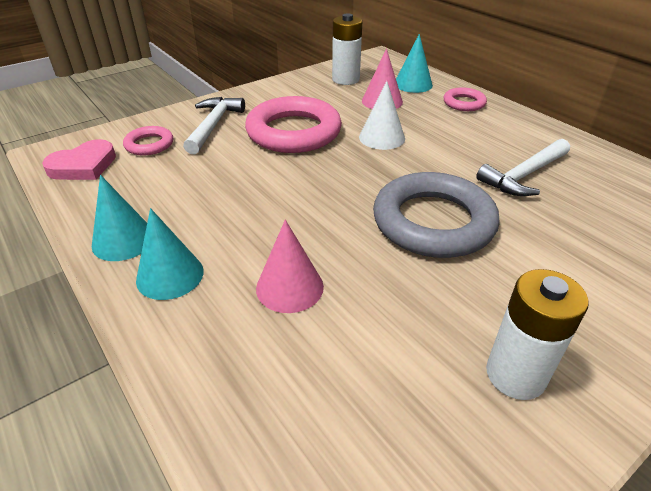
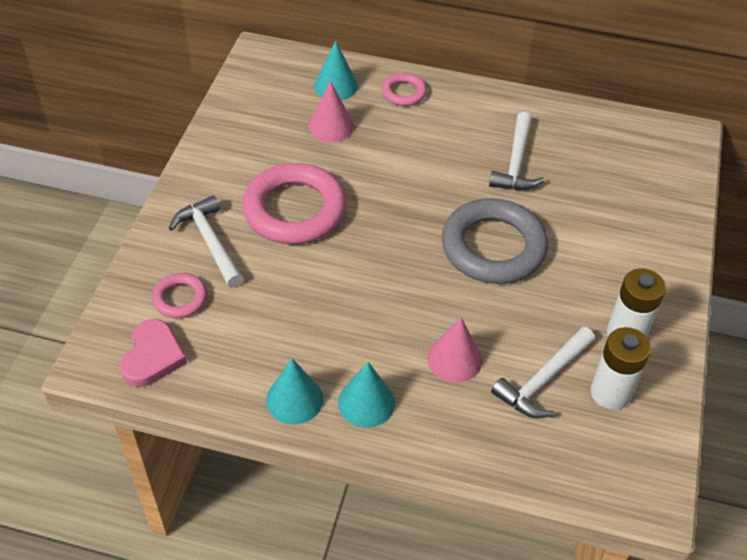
camera: 40 degrees left, 10 degrees up
(345, 79) = (265, 109): white battery -> white battery (610, 393)
(358, 361) = (543, 380): none -> white hammer
(382, 137) = (376, 176): white cone -> none

